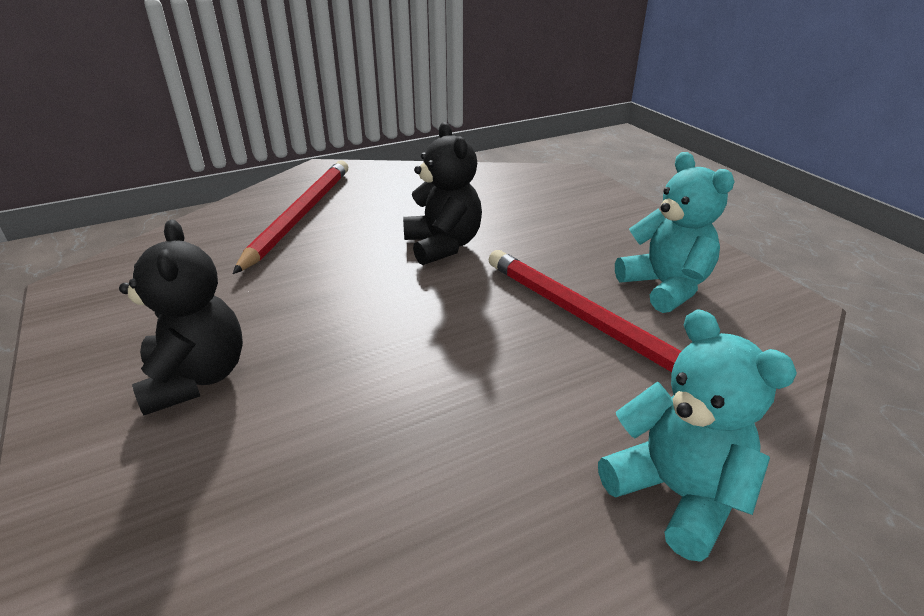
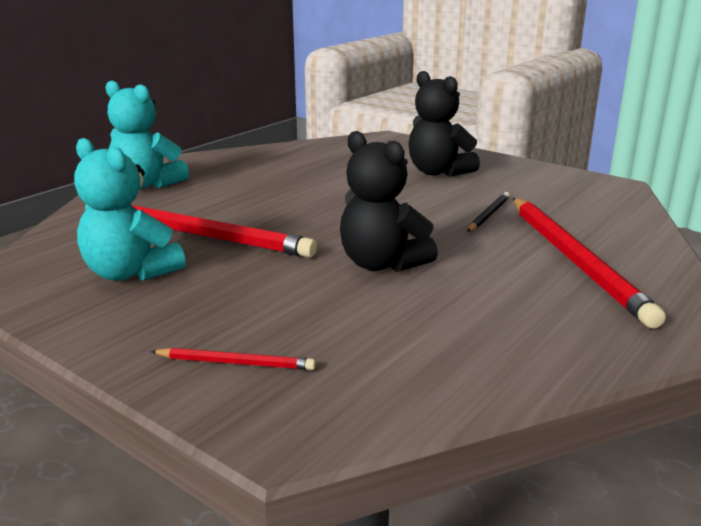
camera: 155 degrees right, 10 degrees down
(277, 276) = (488, 214): none -> black pencil
(587, 204) = (236, 363): none -> red pencil

